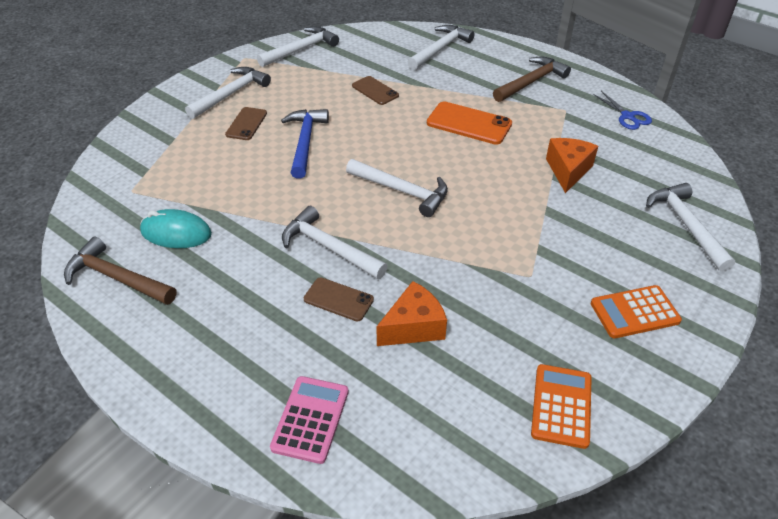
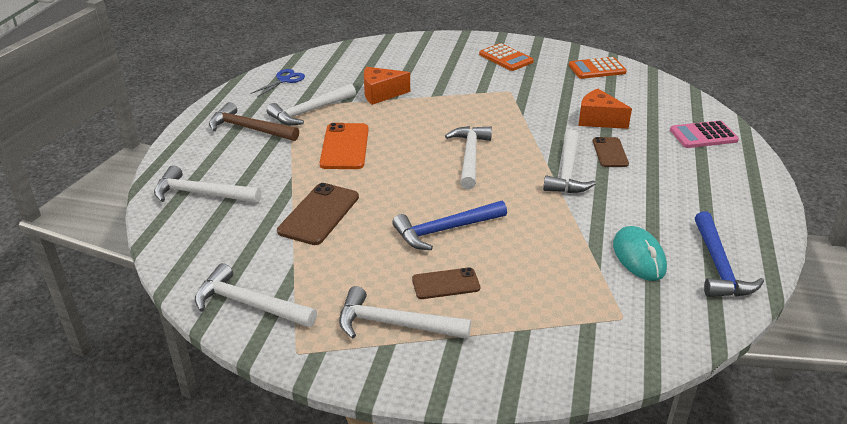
camera: 115 degrees left, 10 degrees down
(117, 278) = (718, 266): brown hammer -> blue hammer
(375, 91) = (319, 214): brown phone -> brown phone, size x1.58
(686, 225) = (409, 50): white hammer -> white hammer (310, 111)

